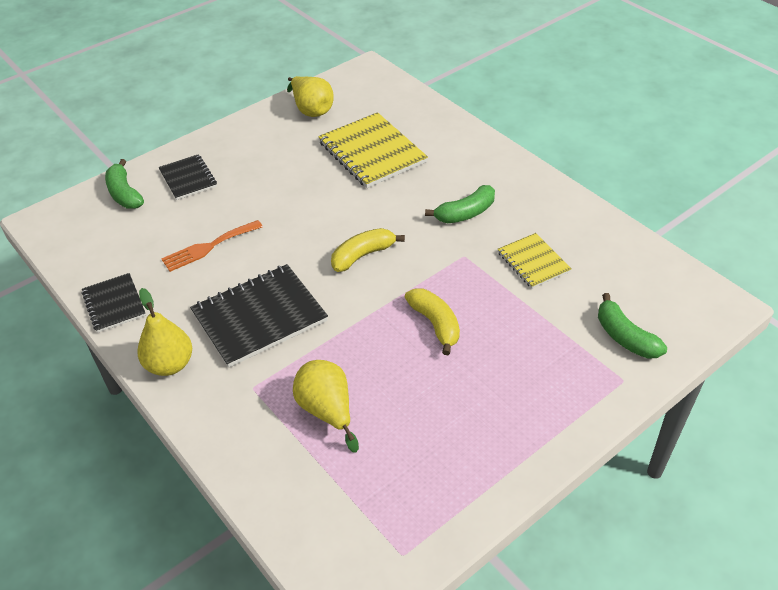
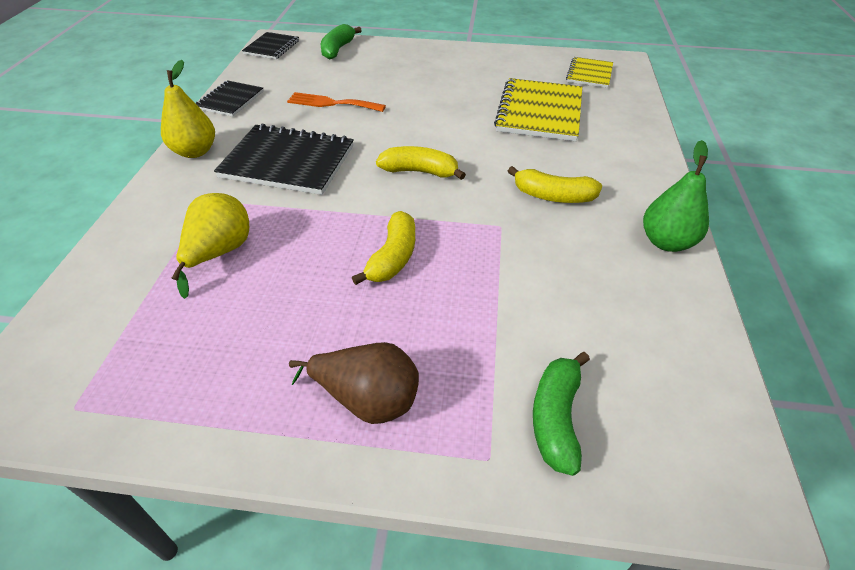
camera: 45 degrees right, 0 degrees up
(188, 178) = (386, 61): black notebook -> black notebook (271, 47)
(311, 110) = (535, 65): yellow pear -> none
(465, 213) = (553, 196): green banana -> yellow banana
(533, 262) = (559, 275): yellow notebook -> yellow notebook (589, 74)
(538, 406) = (367, 399): none -> brown pear
(557, 200) = (666, 242): none -> green pear

